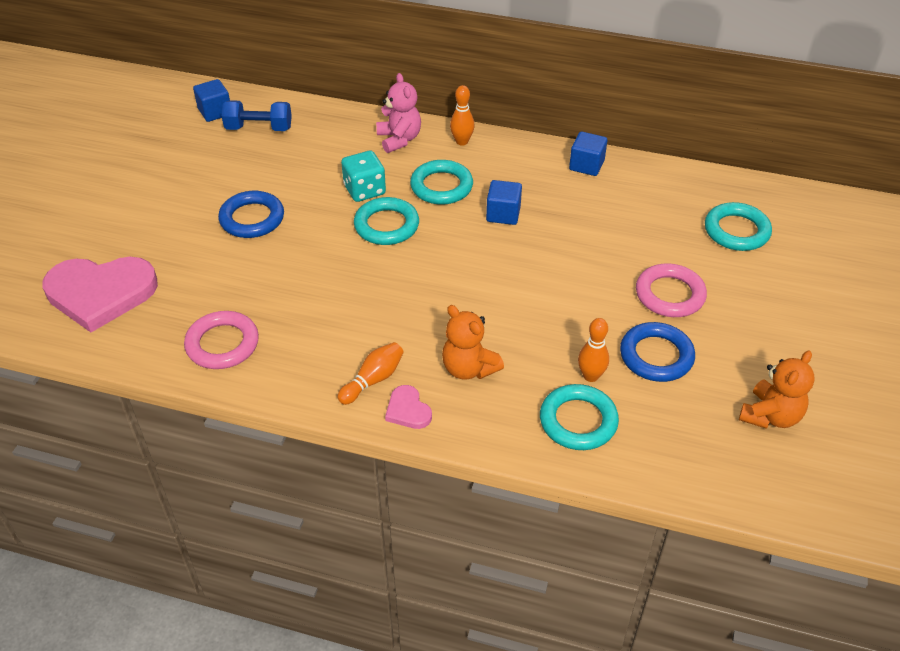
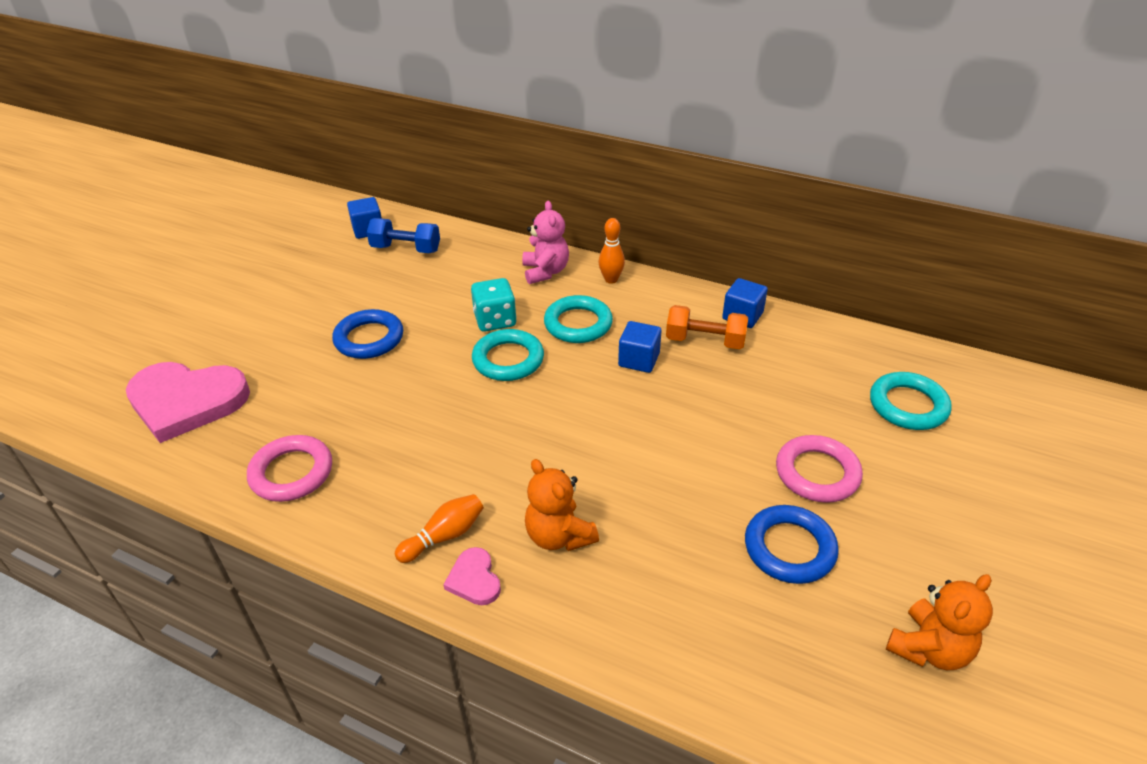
camera: 10 degrees right, 5 degrees down
(557, 191) = (705, 341): none -> orange dumbbell
(578, 421) = (677, 622): turquoise ring -> none
(590, 376) = (703, 564): orange bowling pin -> none

